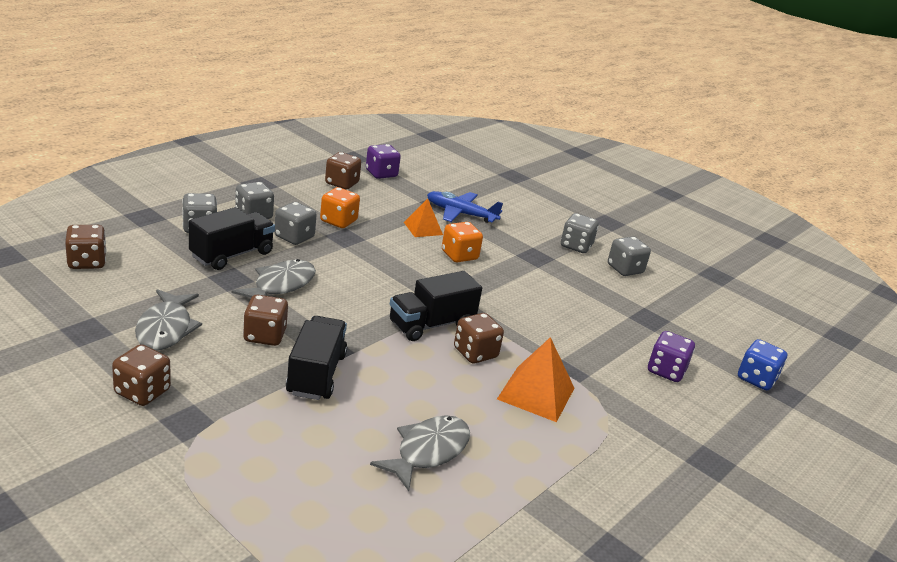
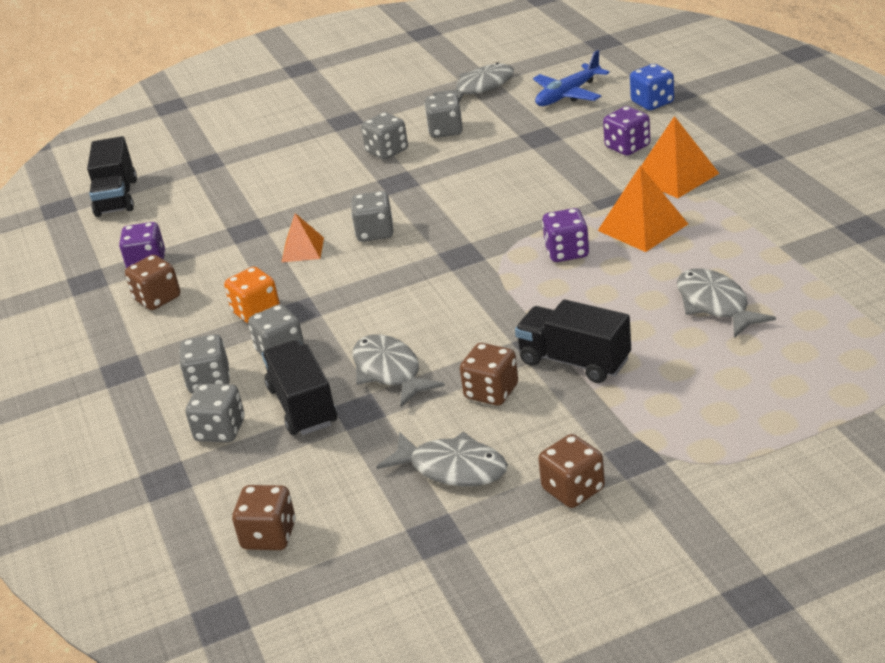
camera: 55 degrees left, 5 degrees up
(431, 325) = (507, 273): black truck -> black truck (116, 197)
(459, 255) = (375, 232): orange dice -> grey dice
(461, 214) = (280, 217): blue plane -> blue plane (568, 94)
(475, 353) = (567, 252): brown dice -> purple dice
(634, 406) = (675, 176): none -> orange pyramid
(705, 278) = (480, 88): none -> grey fish

